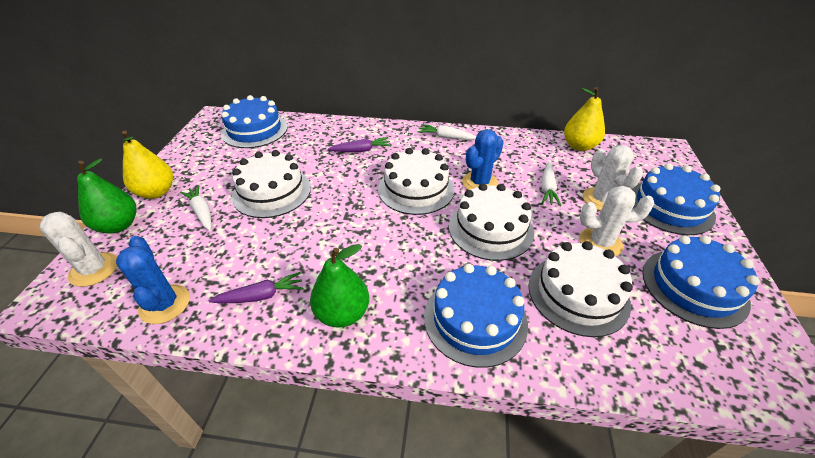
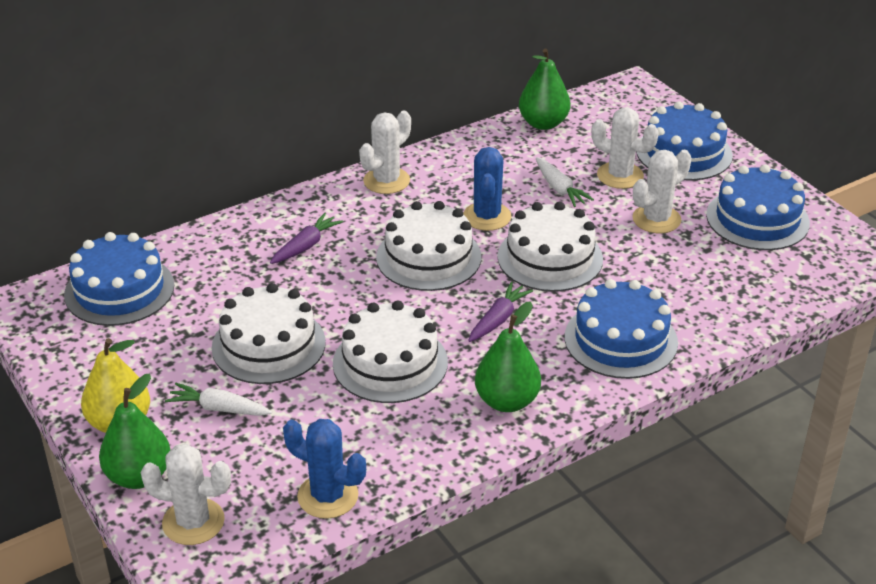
camera: 40 degrees left, 5 degrees down
(261, 296) = (412, 434): purple carrot -> purple carrot (498, 319)
(446, 137) = (386, 181): white carrot -> white cactus
(578, 294) = (679, 274): white cake -> white cake (390, 363)
(579, 146) = (543, 123): yellow pear -> green pear

